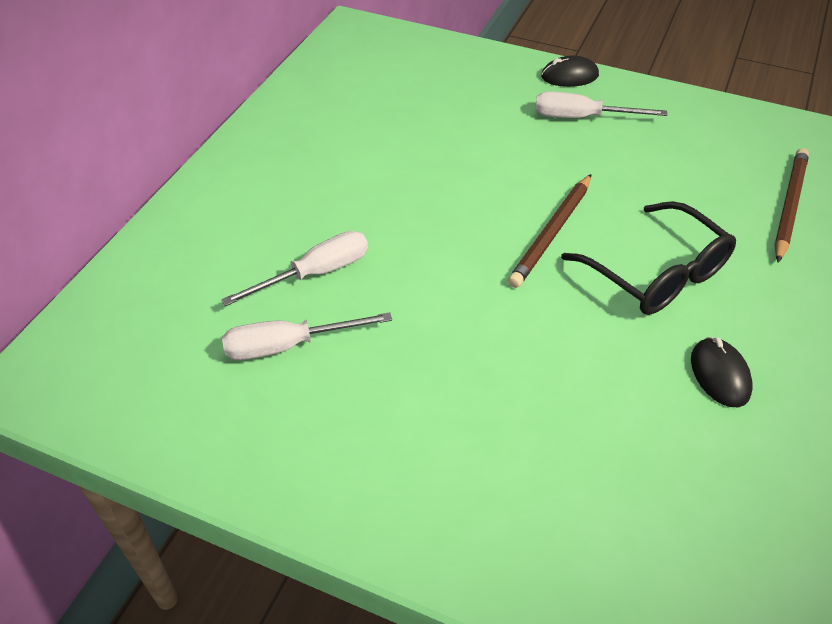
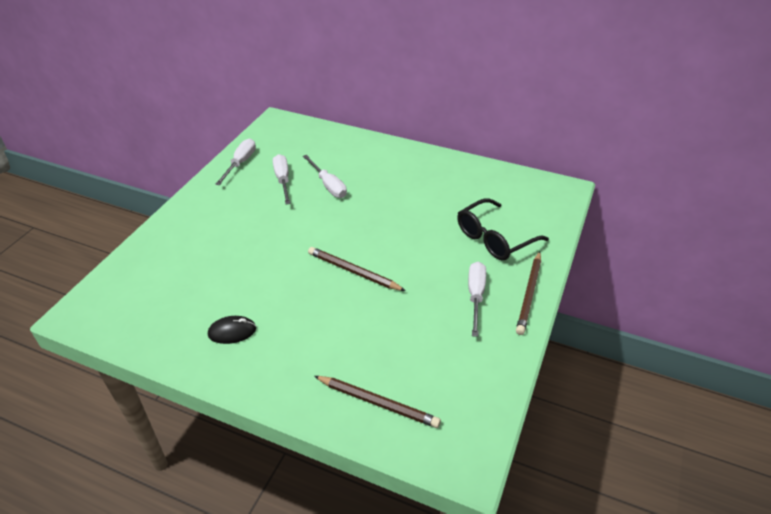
camera: 90 degrees right, 5 degrees down
(208, 432) = (240, 163): none -> white screwdriver
(569, 76) = (529, 294): black mouse -> brown pencil
(657, 274) = (314, 315): black glasses -> black glasses (494, 238)

